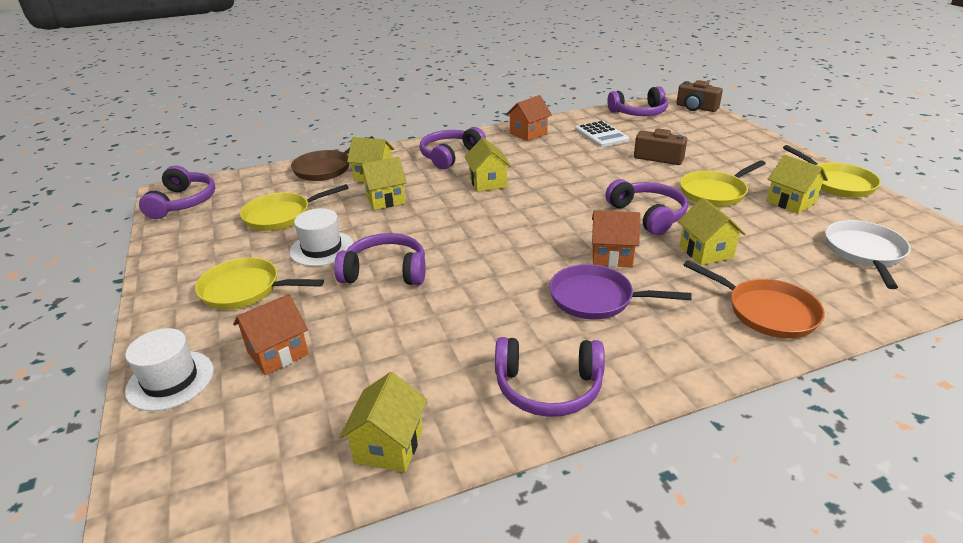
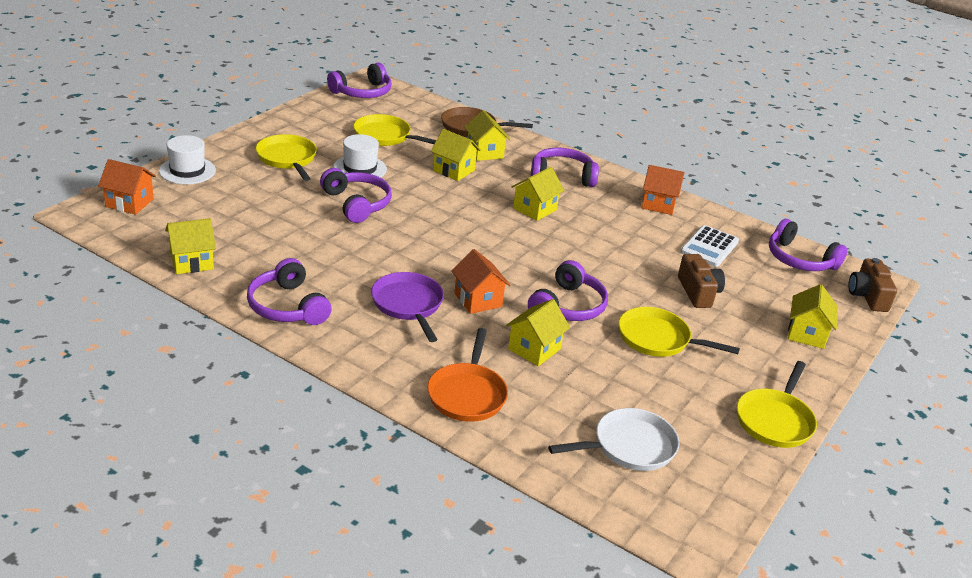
camera: 50 degrees right, 0 degrees up
(278, 353) = (238, 195): orange house -> orange house (129, 203)
(791, 202) = (690, 391): yellow house -> yellow house (806, 334)

